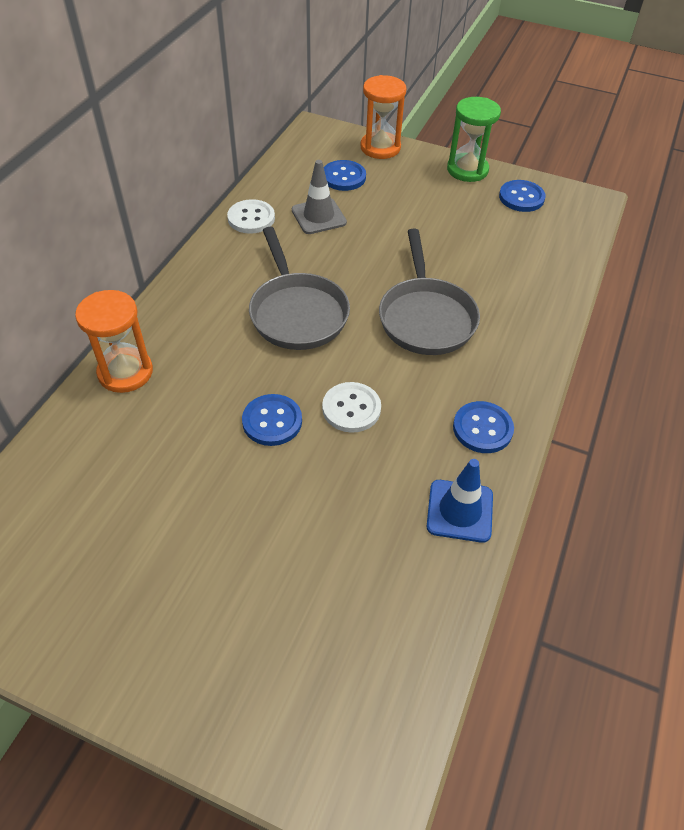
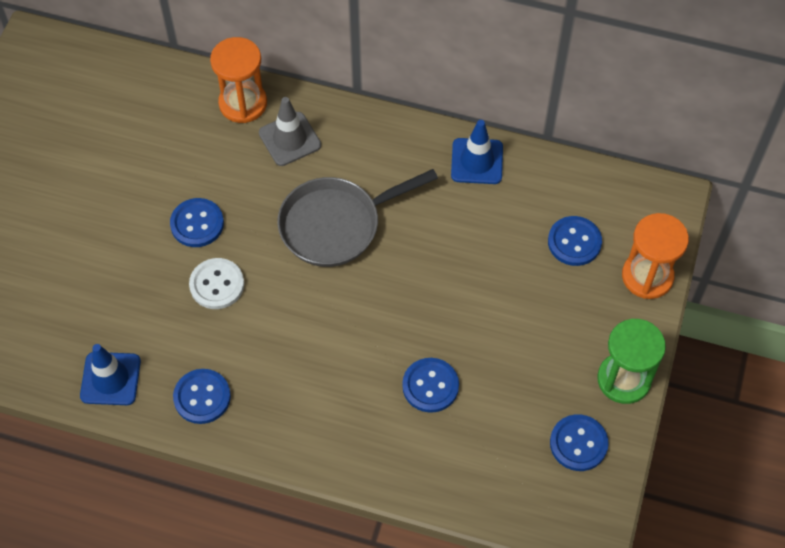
camera: 85 degrees right, 10 degrees up
(251, 218) = (477, 161): white button -> blue traffic cone
(318, 216) = (493, 225): grey traffic cone -> grey traffic cone (289, 139)
(425, 317) = (345, 342): grey pan -> none
(471, 269) = (430, 386): none -> blue button

